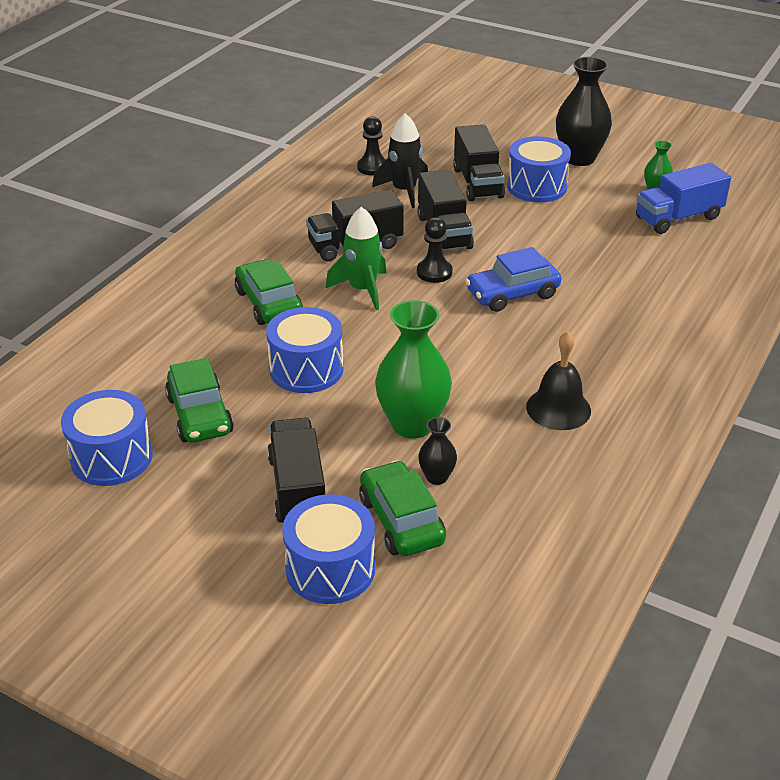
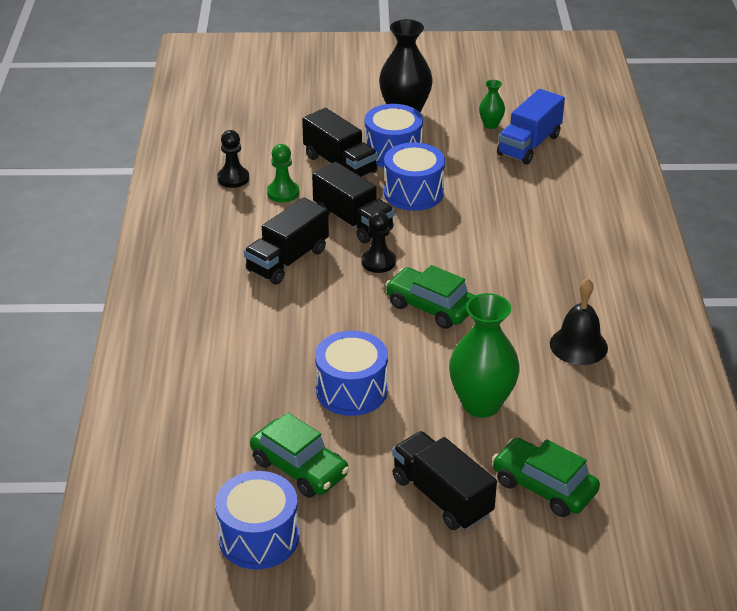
camera: 30 degrees left, 0 degrees up
(268, 303) = (261, 342): green car -> green car (430, 307)
(330, 569) = (526, 549): blue drum -> blue drum (413, 193)
(362, 289) = (332, 300): green rocket -> none
(404, 191) = (283, 193): black rocket -> green pawn
(436, 477) = (538, 440): black vase -> none
(512, 294) = (459, 259): blue car -> none

